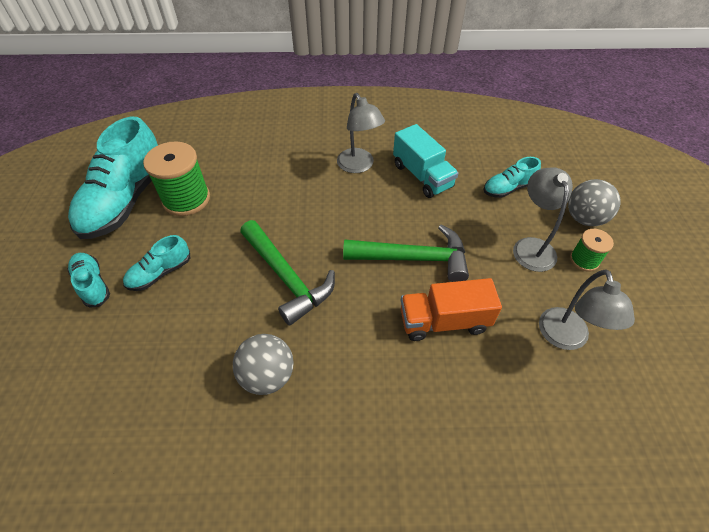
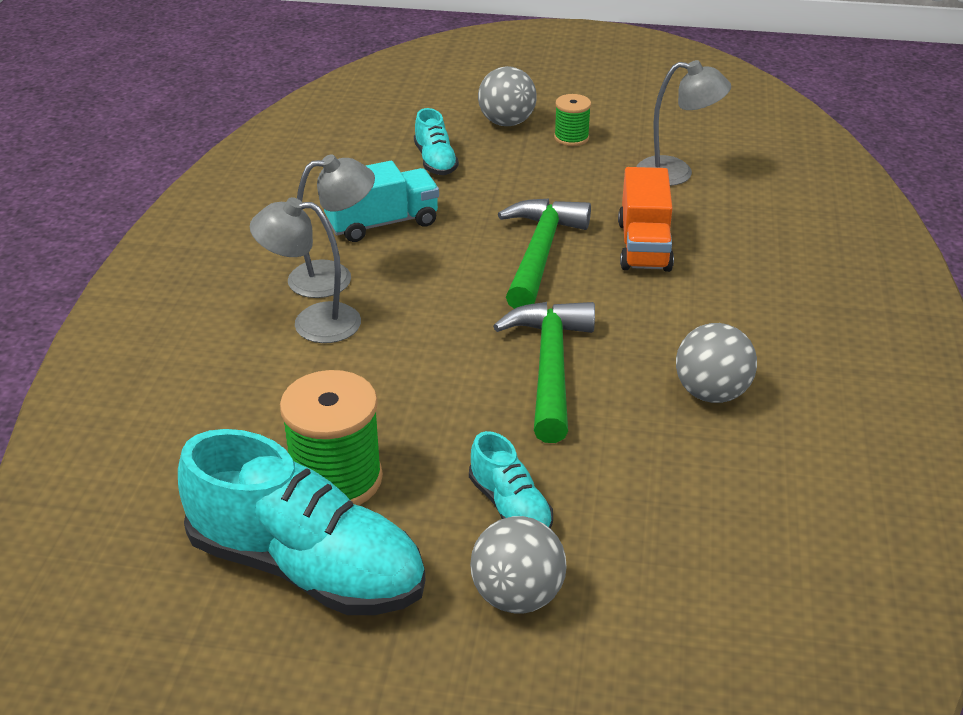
camera: 80 degrees left, 15 degrees down
(92, 284) = (517, 596): turquoise shoe -> grey ball
(287, 278) = (550, 367): green hammer -> green hammer turned 60 degrees counterclockwise
(531, 246) = (542, 166): grey lamp -> grey lamp (312, 322)

